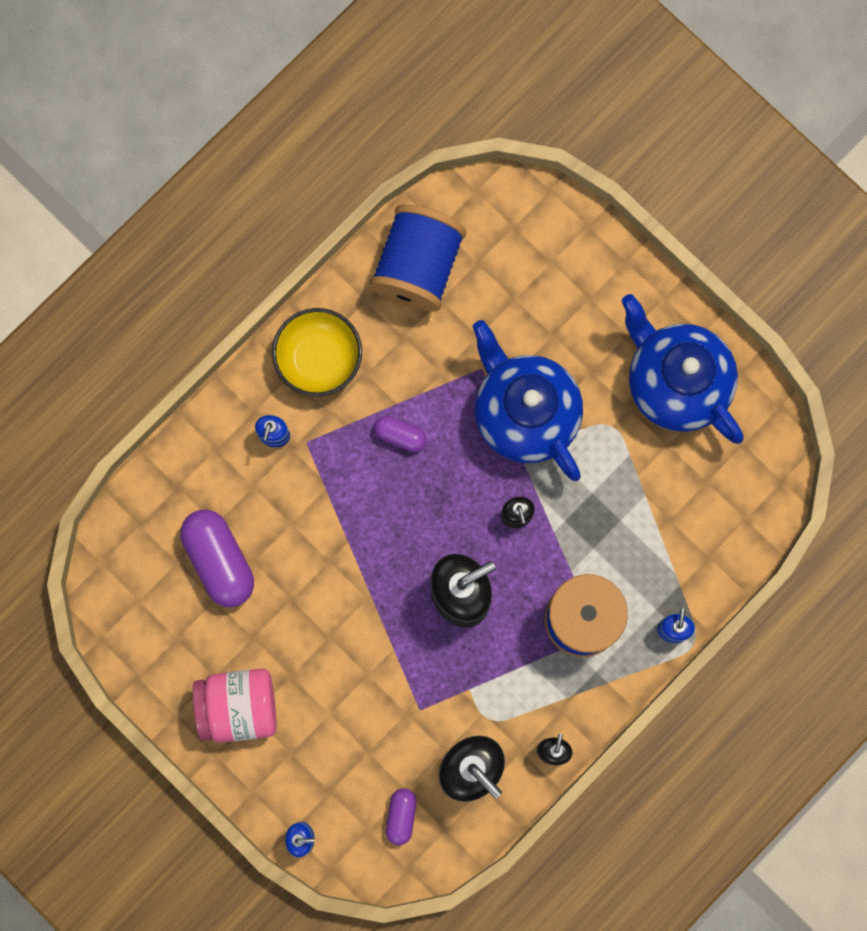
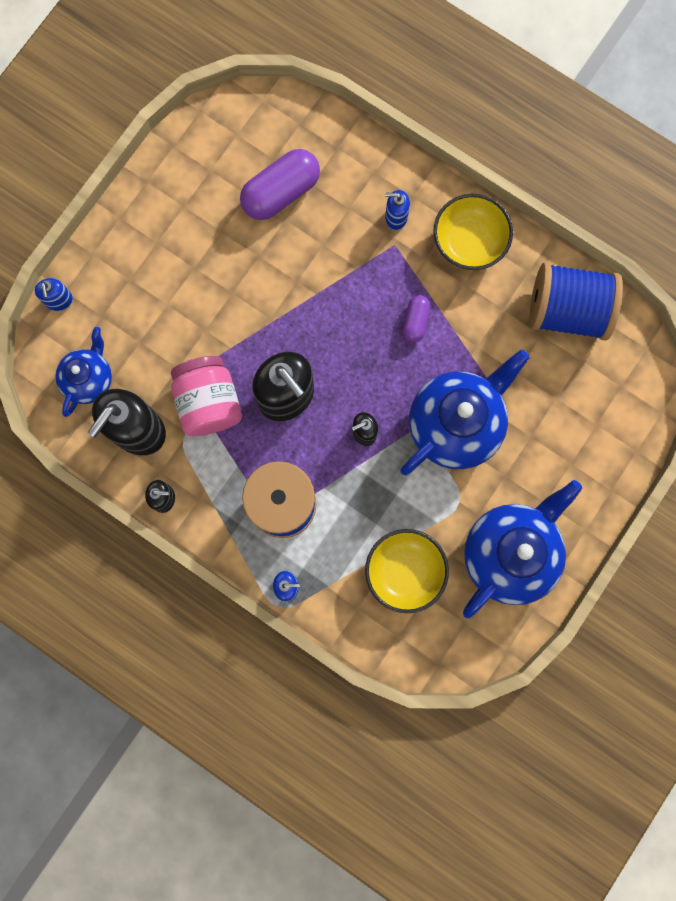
camera: 80 degrees right, 0 degrees up
(238, 707) = (161, 230): pink jar -> pink jar (209, 402)
(401, 816) = (89, 379): purple capsule -> blue teapot
(677, 499) = (404, 571): none -> yellow bowl

